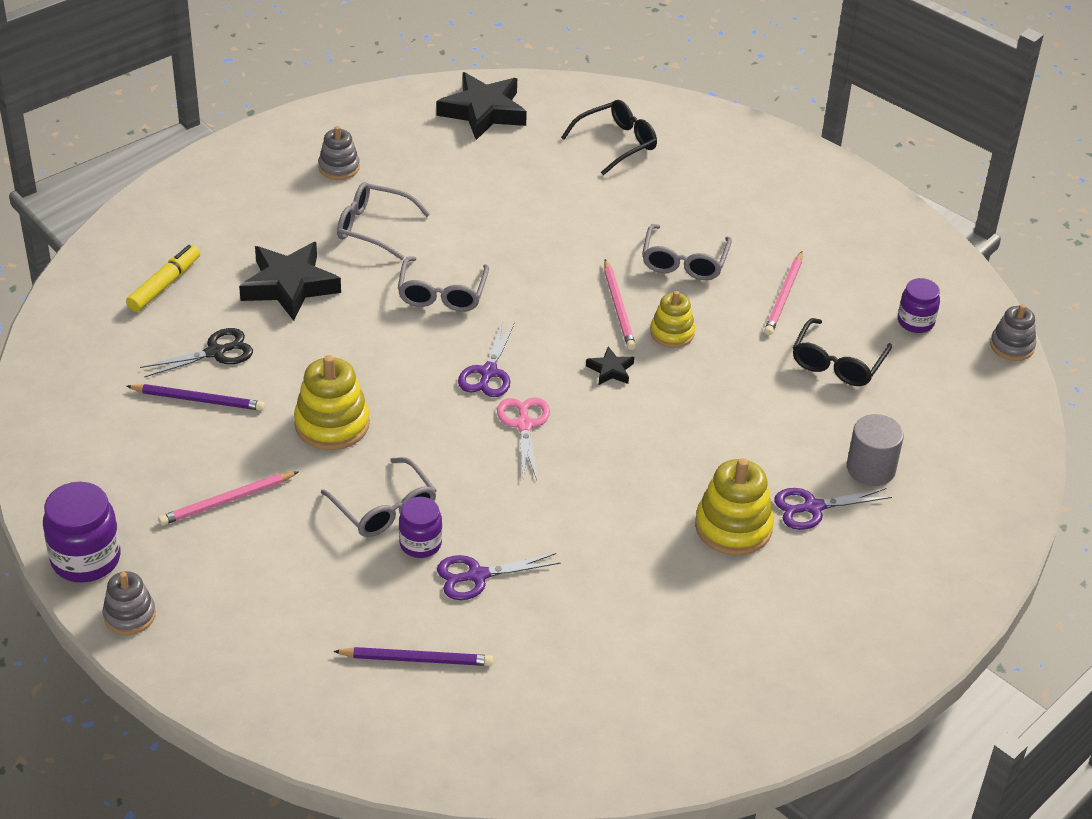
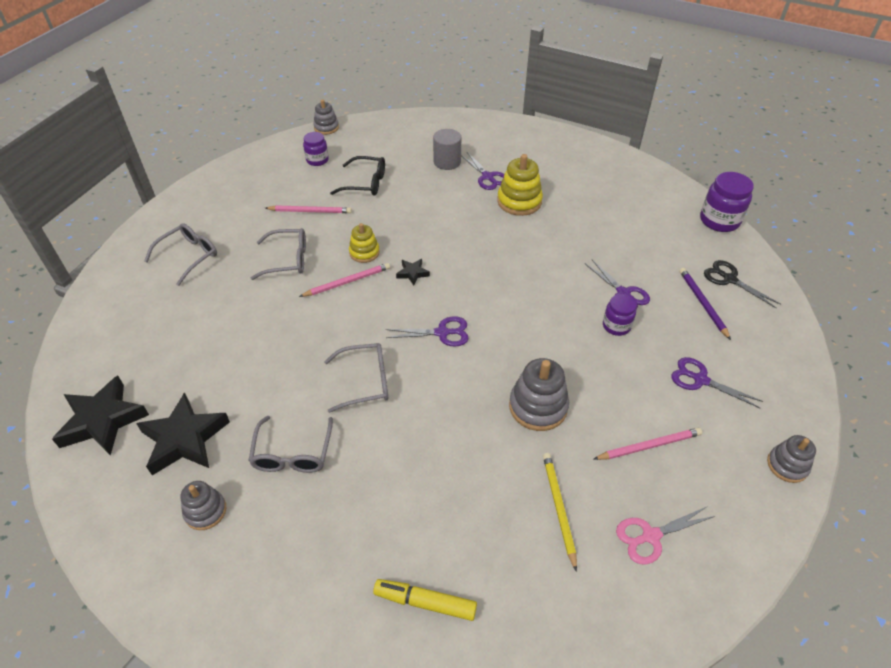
camera: 105 degrees left, 5 degrees up
(86, 559) = (763, 518): purple jar -> purple jar (719, 220)
(198, 400) = (558, 508): purple pencil -> yellow pencil
(215, 352) = (497, 518): black scissors -> black scissors (729, 279)
(227, 501) = (649, 446): pink pencil -> pink pencil turned 60 degrees counterclockwise
(290, 286) = (391, 491): black star -> black star (184, 439)
(290, 592) = (700, 380): none -> purple scissors
(332, 424) = (538, 407): yellow stacking toy -> grey stacking toy
(384, 509) = (599, 352): grey glasses -> grey glasses (189, 256)
(524, 425) = (484, 302): pink scissors -> pink scissors (650, 536)
(616, 143) = (146, 322): black glasses -> none

